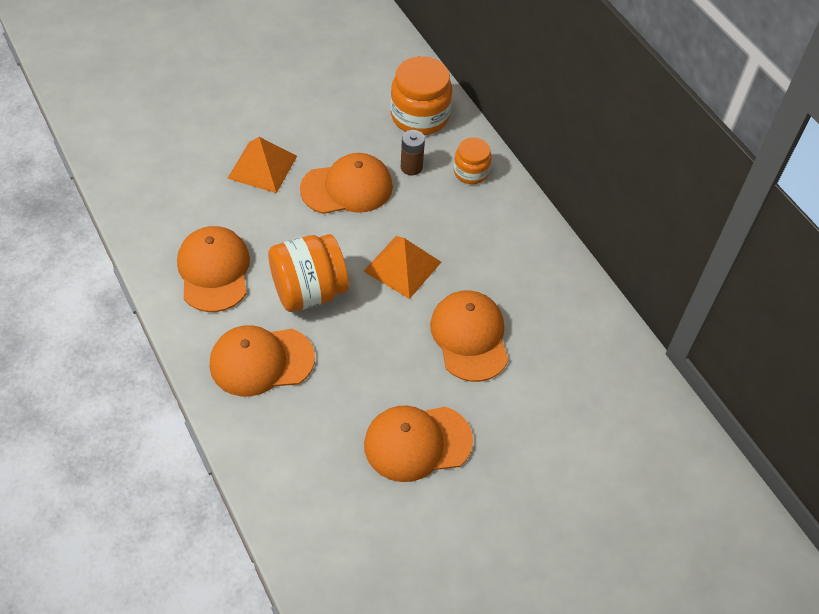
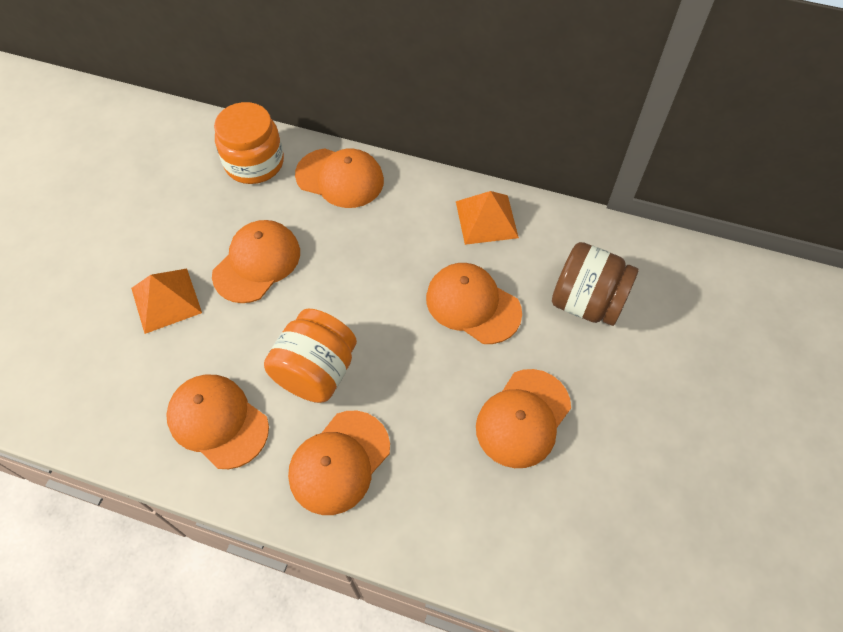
camera: 40 degrees left, 5 degrees up
(402, 266) = (367, 291): orange pyramid -> orange pyramid (486, 219)
(411, 167) = (291, 208): brown battery -> none
(471, 172) = (340, 178): orange jar -> orange cap
(562, 407) = (586, 302): none -> brown jar

